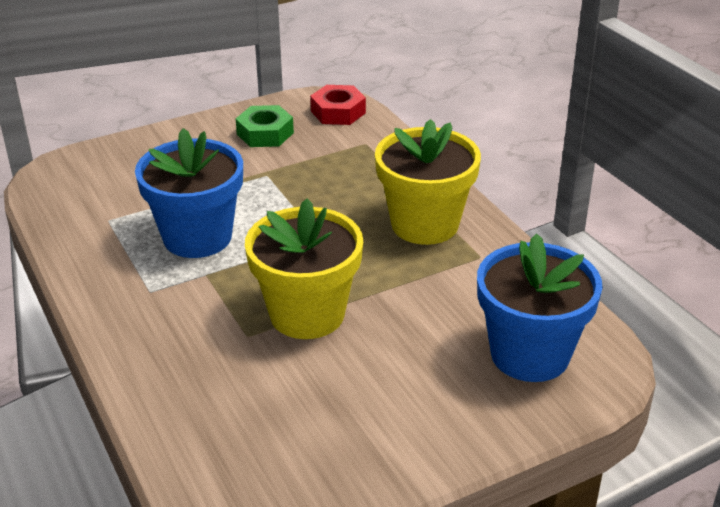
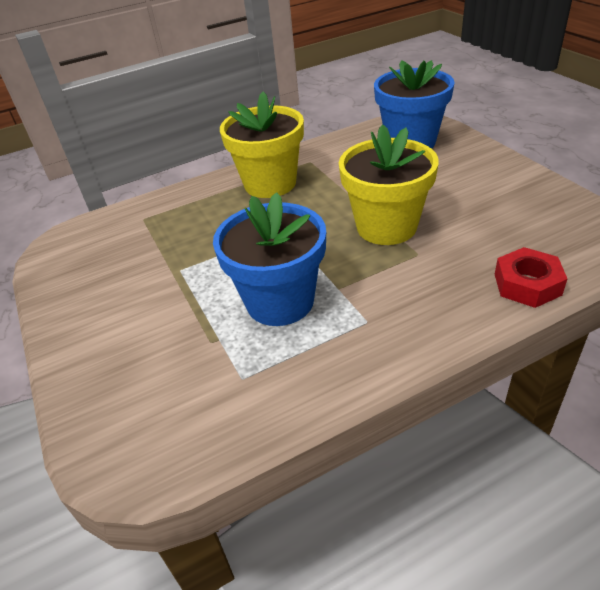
camera: 85 degrees left, 5 degrees up
(265, 133) = (101, 279): green nut -> none
(338, 112) = (81, 237): red nut -> red nut (527, 284)

